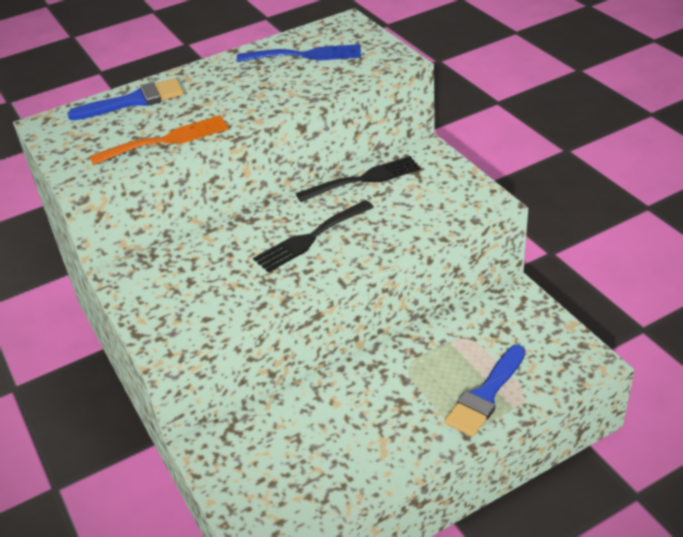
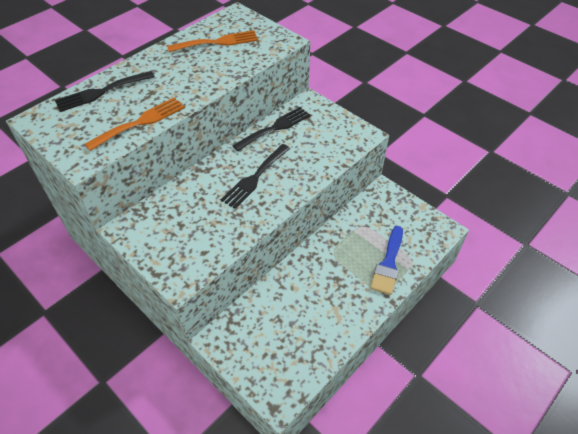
camera: 20 degrees left, 10 degrees up
(134, 101) = (101, 92): blue brush -> black fork
(306, 55) = (217, 42): blue fork -> orange fork

